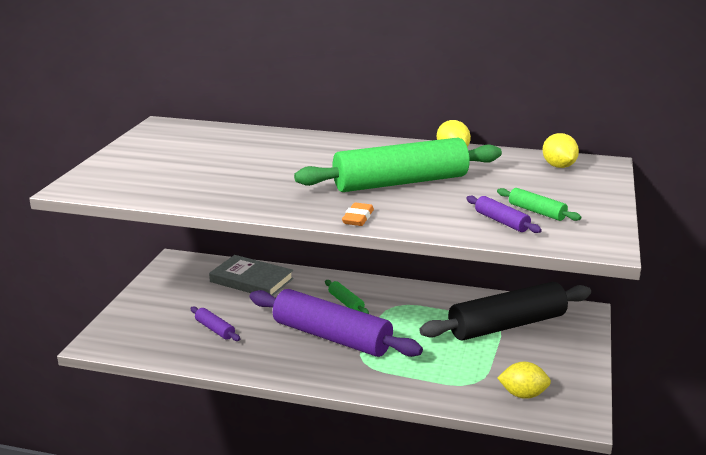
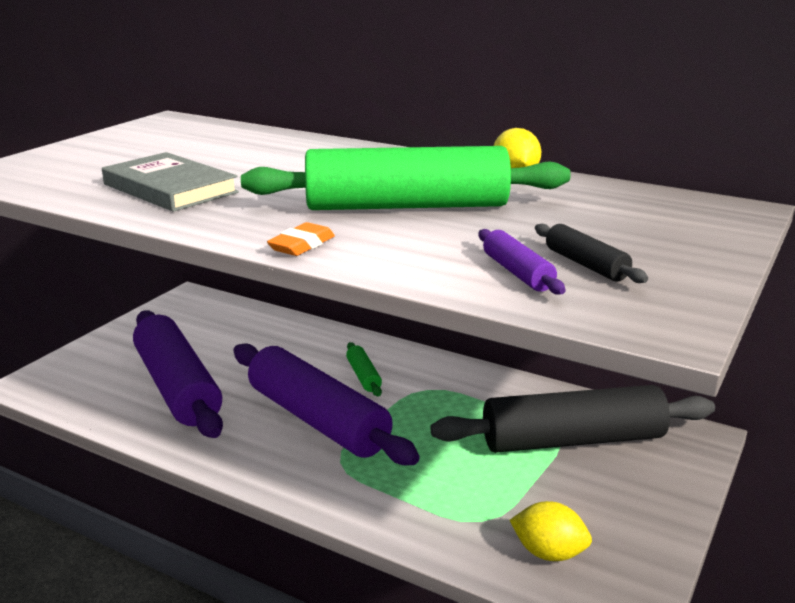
camera: 15 degrees right, 0 degrees up
(215, 329) = (177, 387): purple rolling pin -> purple rolling pin, size x2.42
(251, 280) = (262, 331): grey book -> grey book (170, 188)
(537, 211) = (586, 264): green rolling pin -> black rolling pin
(558, 166) = (665, 206): yellow lemon -> none

